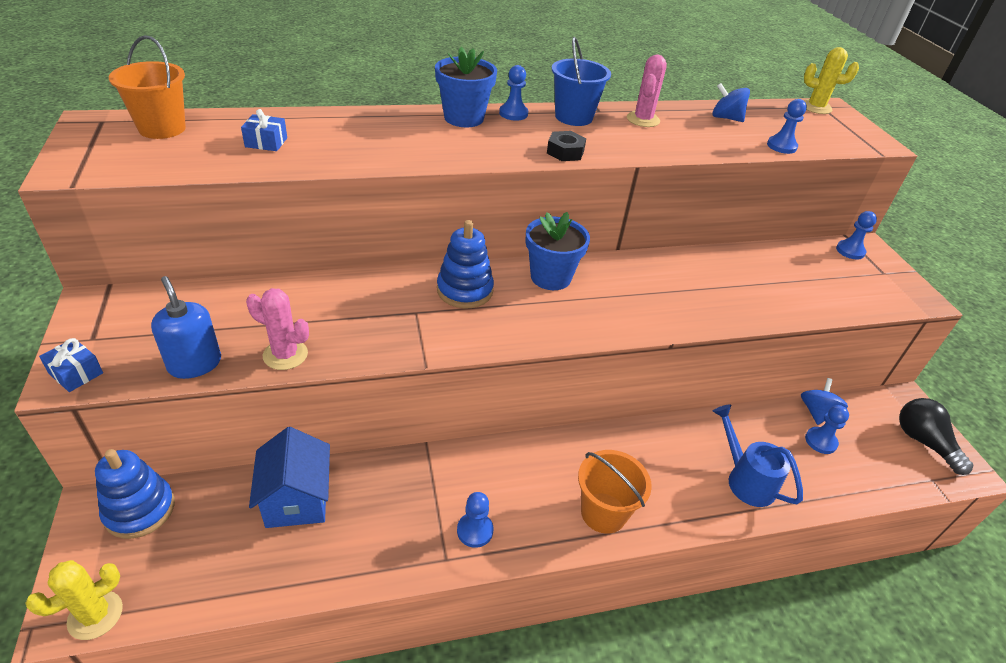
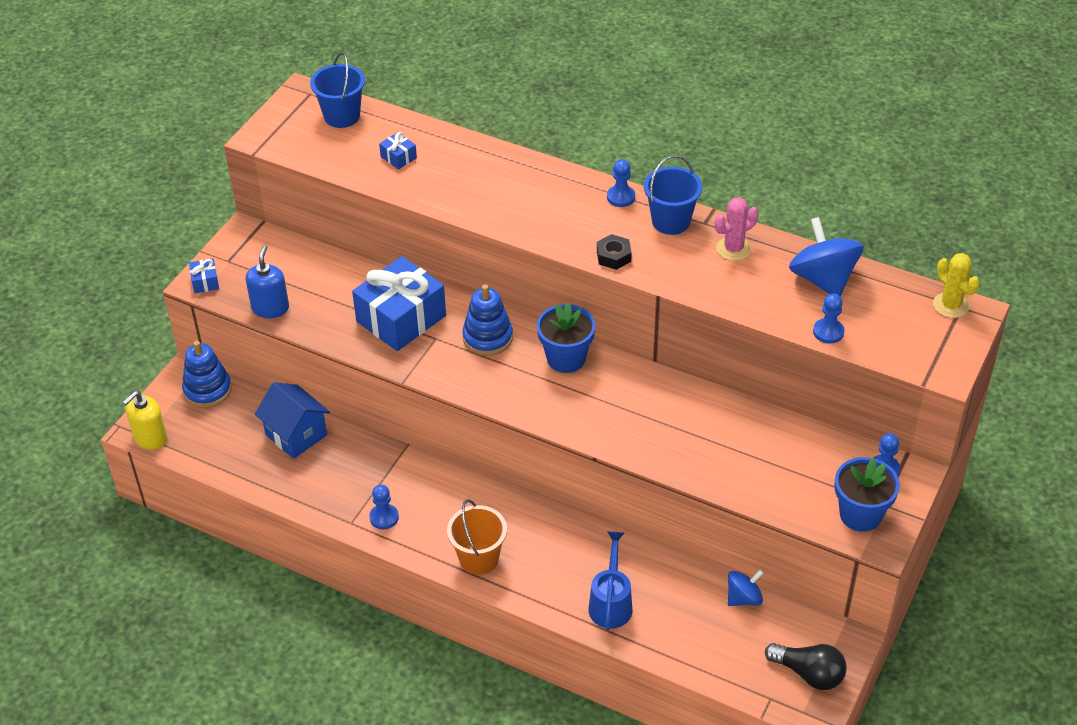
camera: 45 degrees right, 5 degrees up
(95, 615) = (150, 438): yellow cactus -> yellow soap dispenser
(162, 128) = (342, 116): orange bucket -> blue bucket
(285, 355) = (325, 328): pink cactus -> none
(297, 499) = (296, 435): blue house -> blue house turned 75 degrees counterclockwise
(362, 310) = (401, 318): none -> blue gift
(464, 118) = (572, 186): blue flower pot -> blue flower pot (860, 514)
(726, 118) = (823, 279): blue spinning top -> blue spinning top, size x1.72
(820, 441) = (713, 618): blue pawn -> none
(923, 442) = (809, 674): black light bulb -> black light bulb turned 105 degrees clockwise

